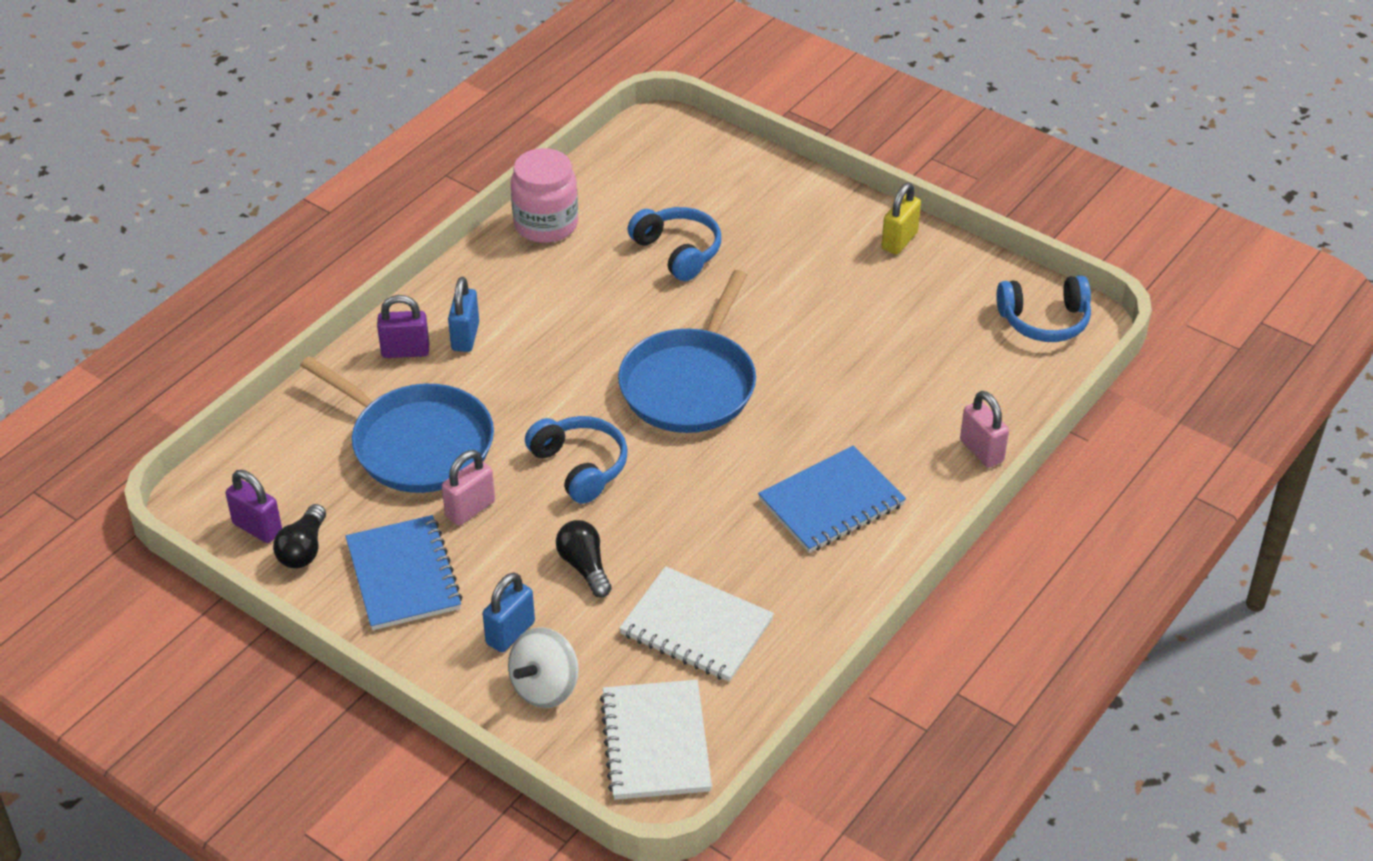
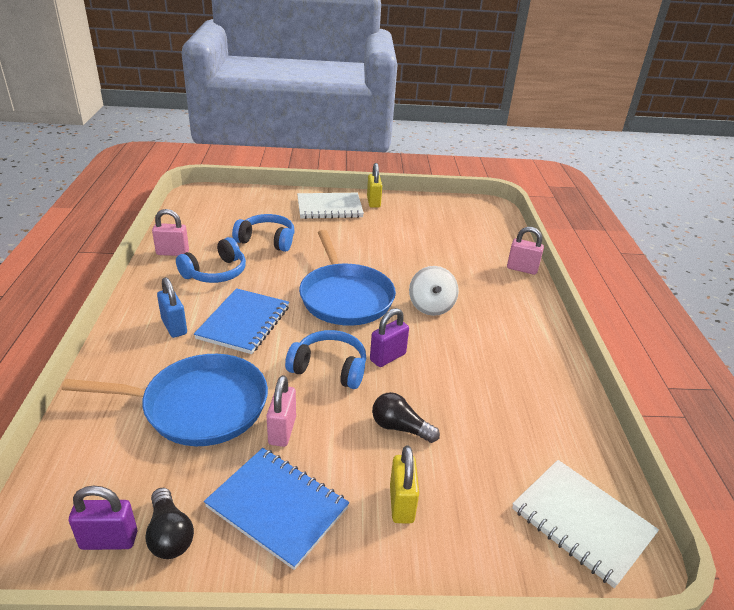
camera: 40 degrees left, 10 degrees down
(405, 351) = (136, 352): purple padlock -> purple padlock (387, 357)
(510, 633) = (401, 504): blue padlock -> yellow padlock
(545, 687) = (469, 530): white spinning top -> white spinning top (431, 306)
(546, 224) = (172, 253): pink jar -> pink padlock
(696, 627) = (509, 428): white notebook -> white notebook (329, 208)
(831, 502) = (489, 322): blue notebook -> blue notebook (244, 323)
(1044, 320) = (474, 210): blue headphones -> blue headphones (215, 273)

